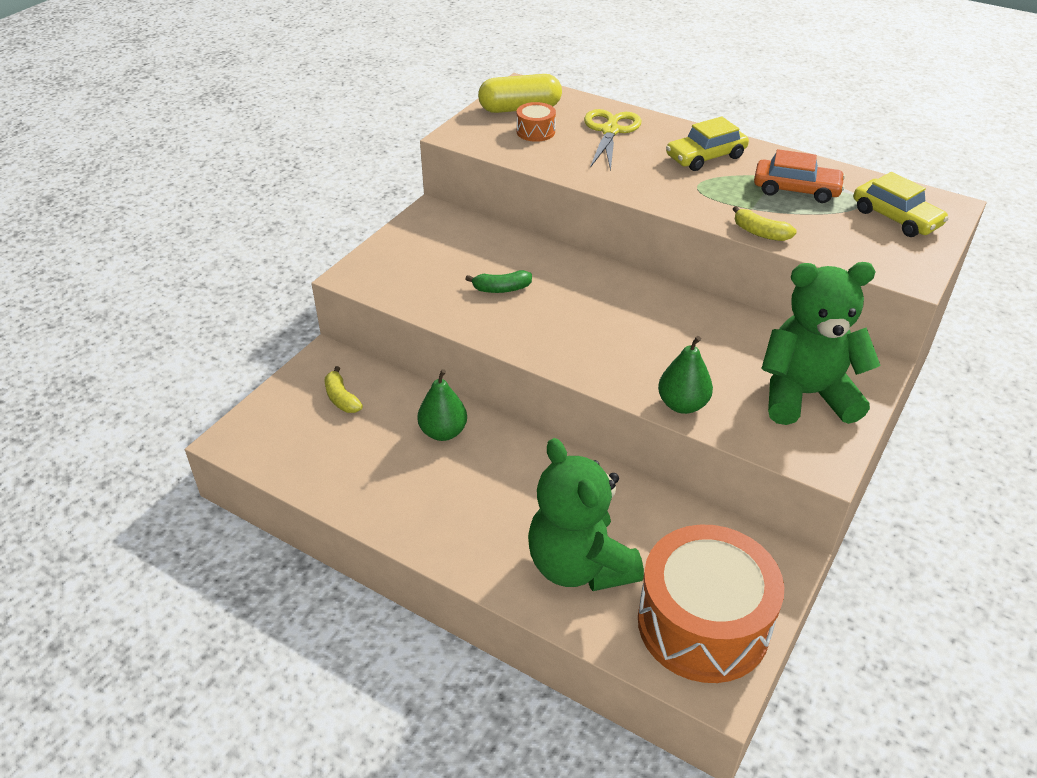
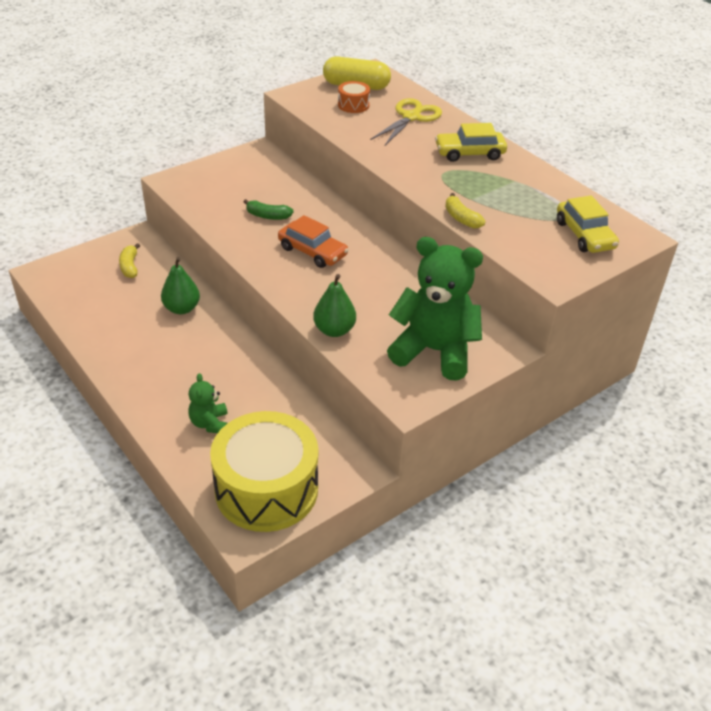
camera: 20 degrees right, 0 degrees up
(579, 565) = (209, 423): green teddy bear -> green teddy bear, size x0.47
(703, 623) = (266, 489): orange drum -> yellow drum
(796, 189) = (521, 194): orange car -> orange car (312, 251)

